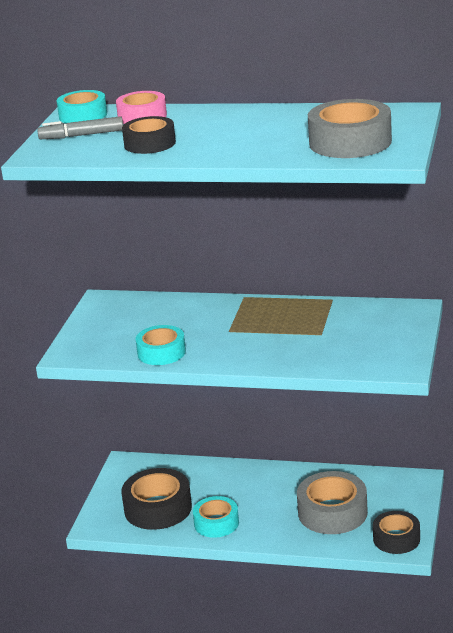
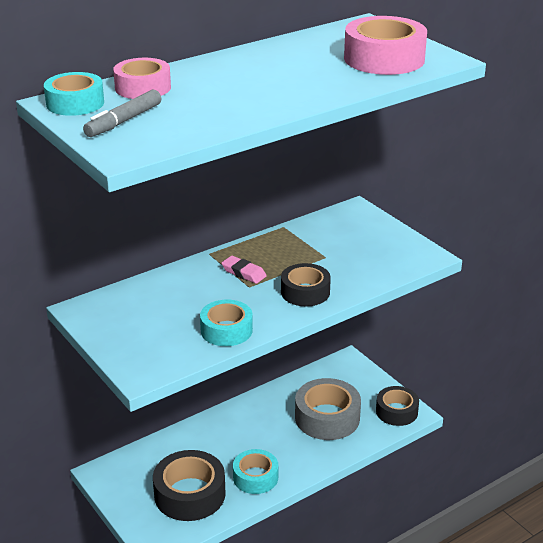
camera: 50 degrees left, 5 degrees up
(150, 144) = (214, 108): black tape -> black tape (305, 292)
(242, 320) = (244, 273): none -> pink eraser
(350, 142) = (384, 59): grey tape -> pink tape

